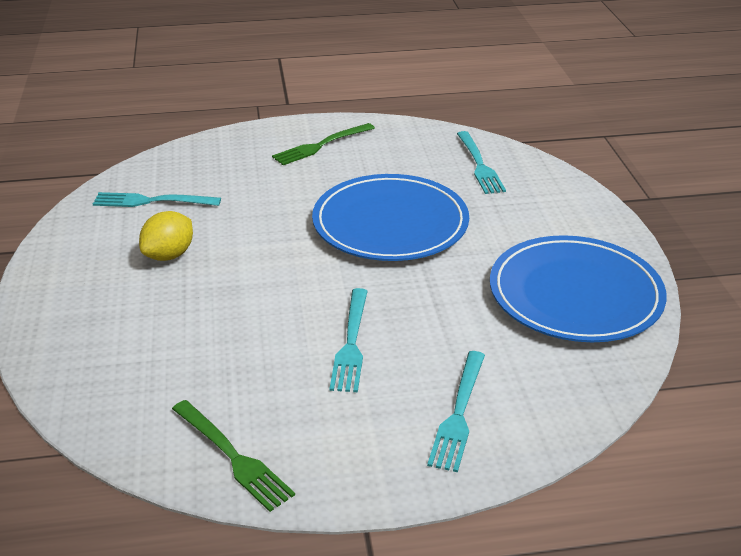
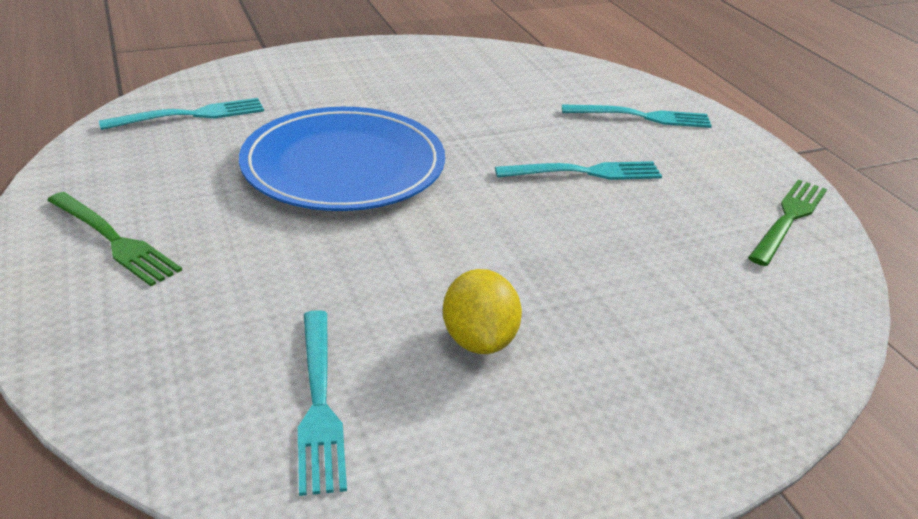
camera: 105 degrees left, 0 degrees up
(169, 255) = (479, 340): yellow lemon -> yellow lemon turned 60 degrees clockwise
(575, 294) = (446, 70): blue plate -> none

